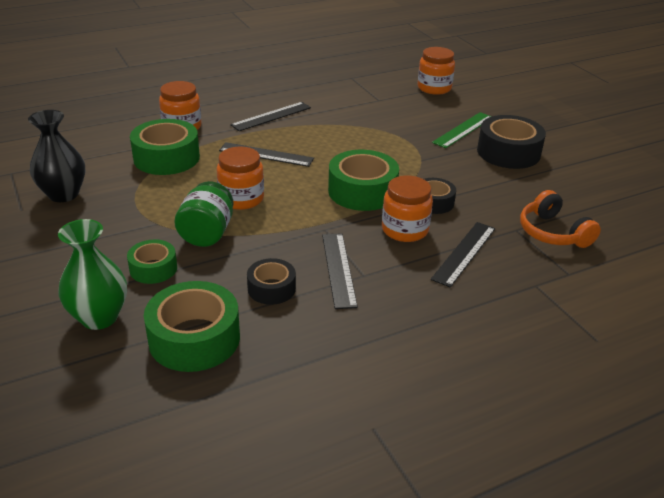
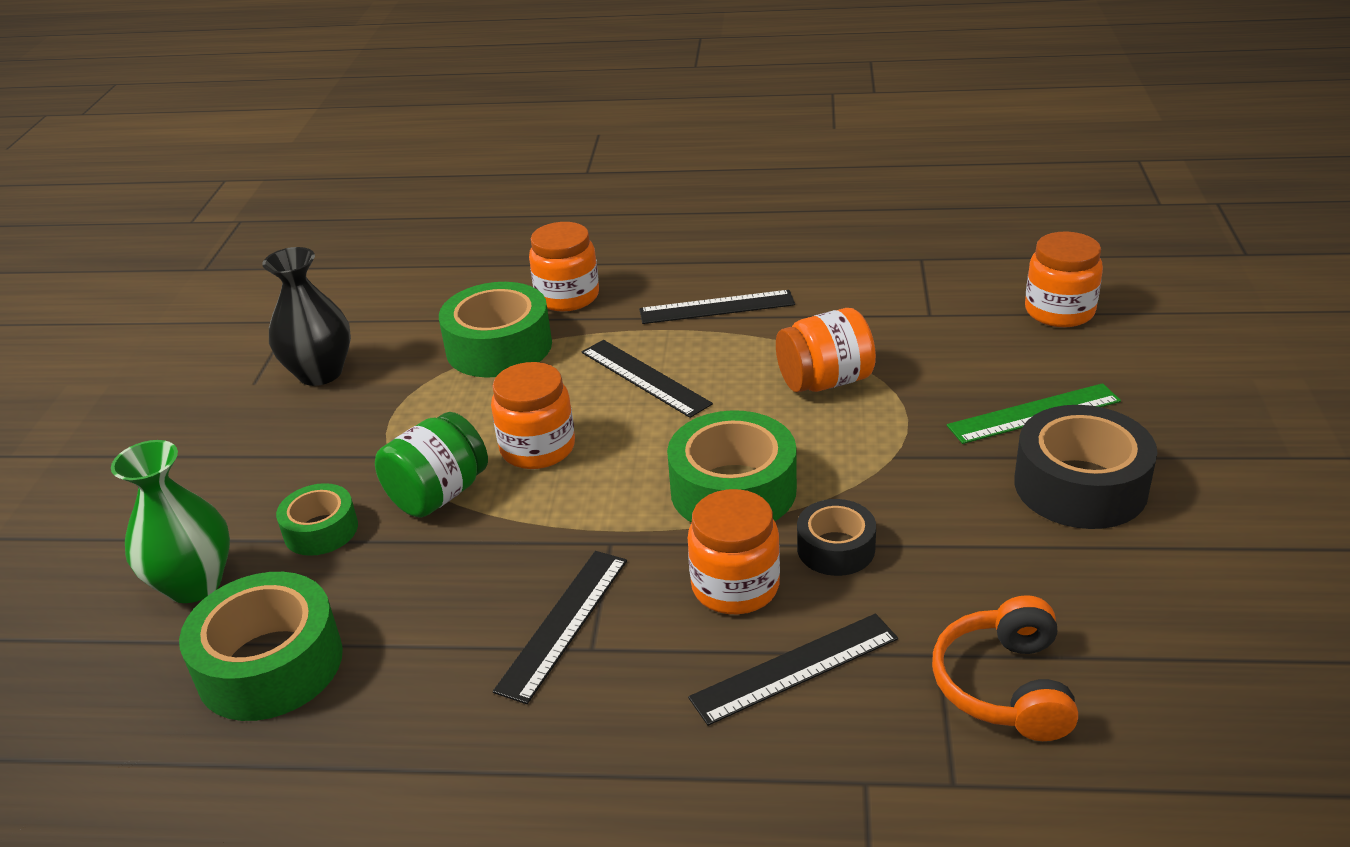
camera: 35 degrees right, 0 degrees up
(271, 288) = (439, 621): black tape -> none
(359, 137) = (825, 381): none -> orange jar

